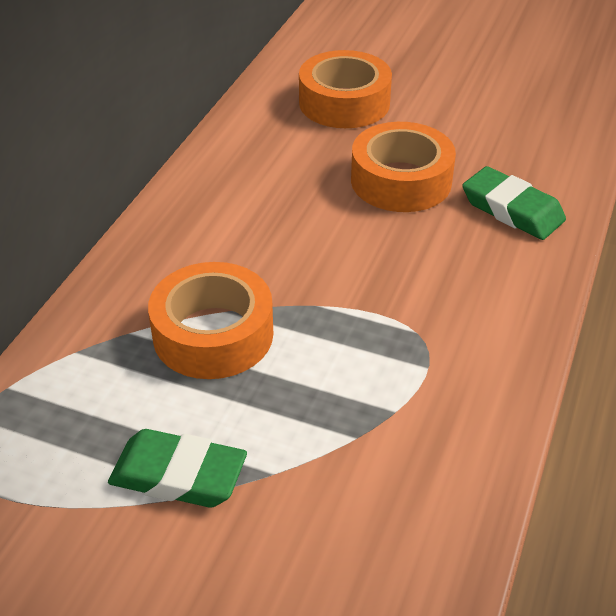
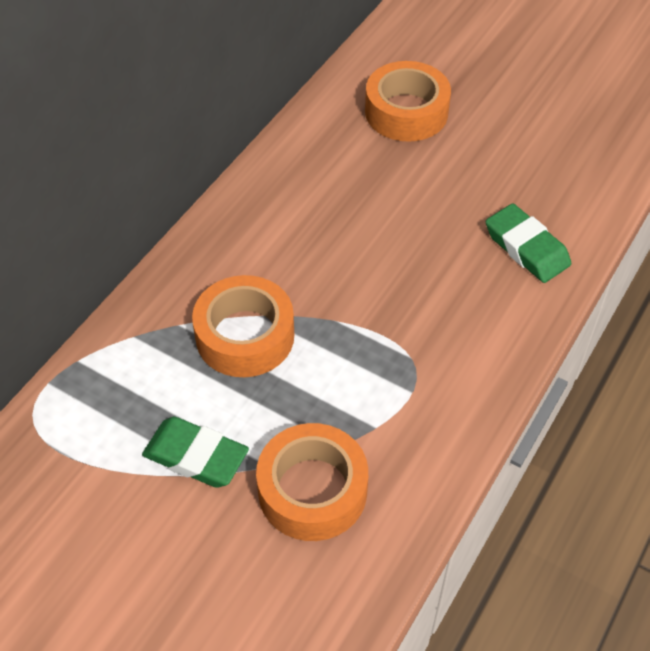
camera: 10 degrees right, 10 degrees up
(401, 180) = (436, 204): orange tape -> orange tape (312, 490)

